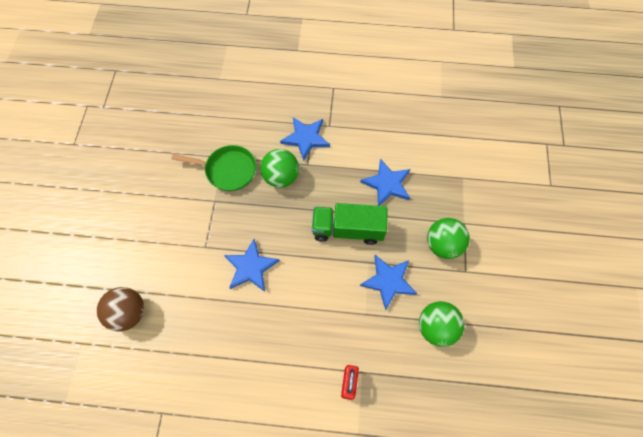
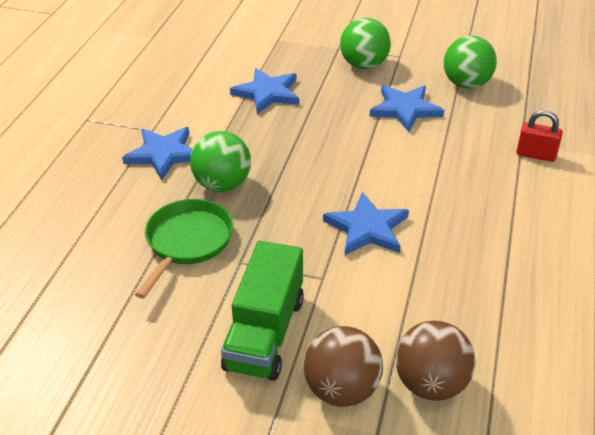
camera: 80 degrees left, 25 degrees down
(124, 267) = (341, 389): none -> brown ball
(347, 229) = (326, 132): green truck -> green truck (265, 333)

